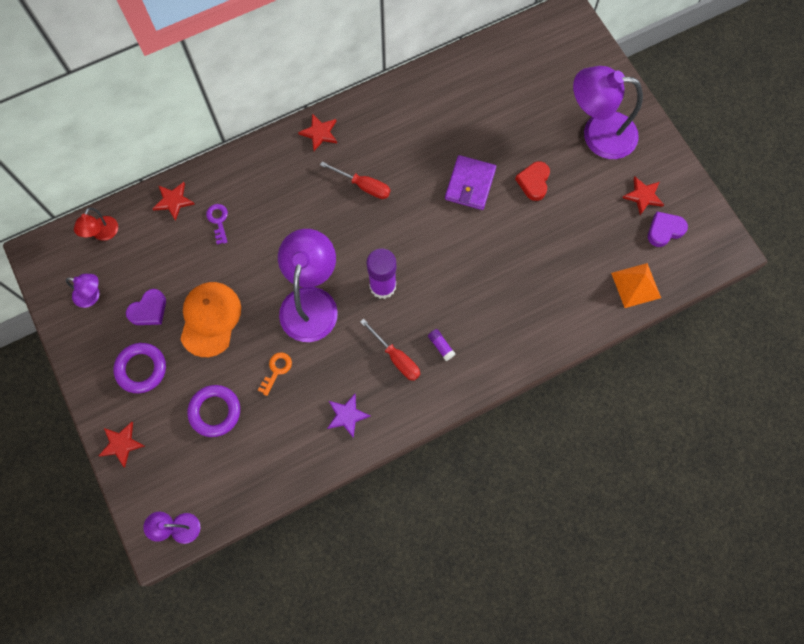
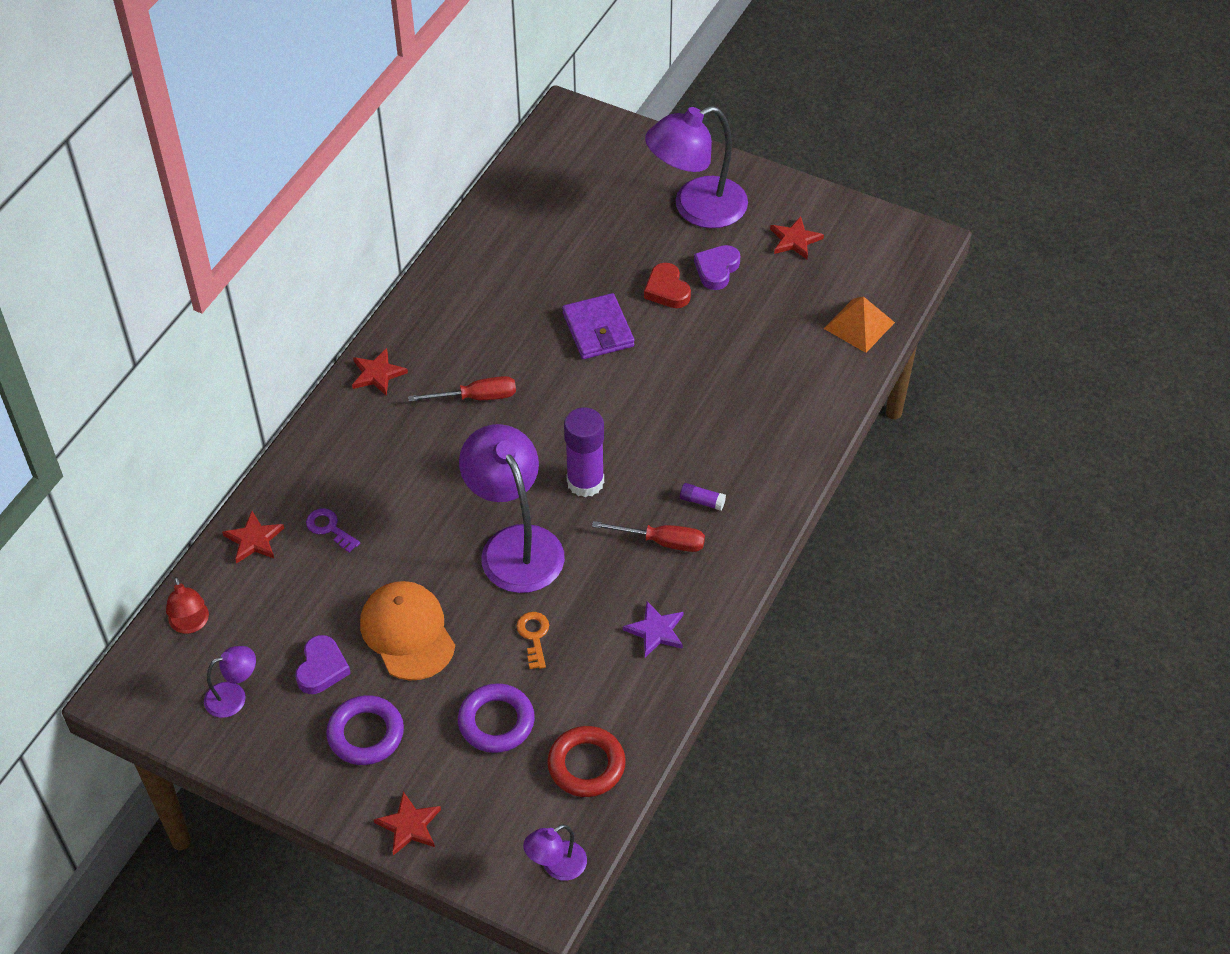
camera: 35 degrees left, 20 degrees down
(242, 475) = (586, 765): none -> red ring
(664, 230) = (844, 259): purple heart -> purple heart (716, 269)

